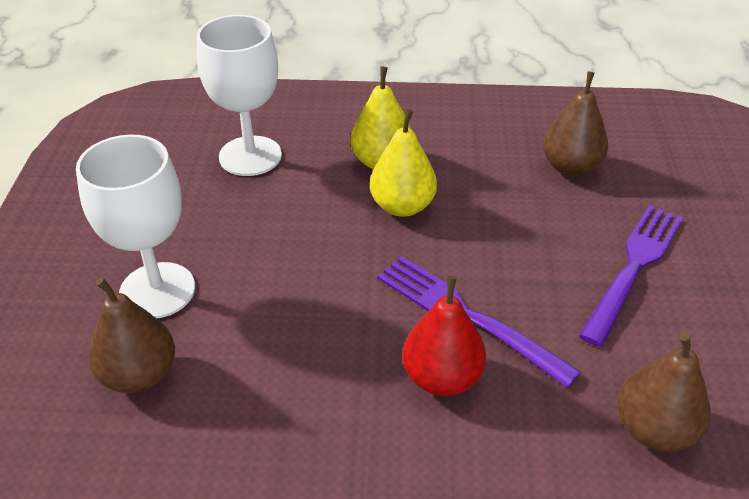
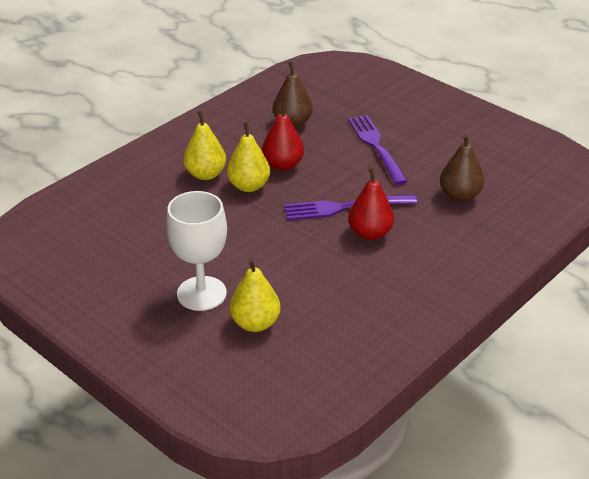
camera: 50 degrees left, 5 degrees down
(139, 375) = (255, 323): brown pear -> yellow pear
(250, 156) = (135, 214): white goblet -> none
(479, 209) = (283, 165): none -> red pear

